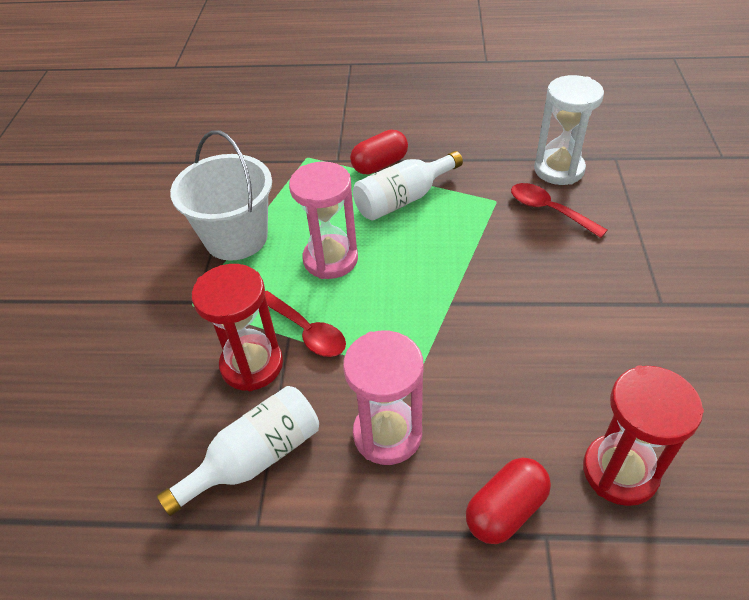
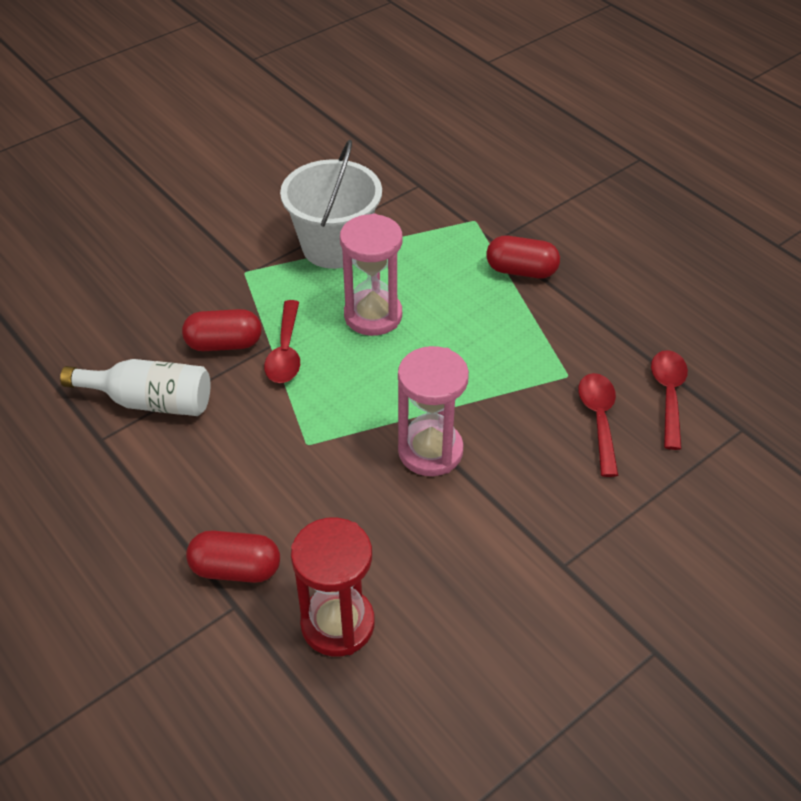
camera: 45 degrees right, 0 degrees up
(252, 365) = (224, 344): red hourglass -> red capsule
(387, 434) = (237, 460): pink hourglass -> pink hourglass (430, 451)
(403, 199) = (495, 313): white bottle -> none
(559, 170) = (668, 395): white hourglass -> red spoon

